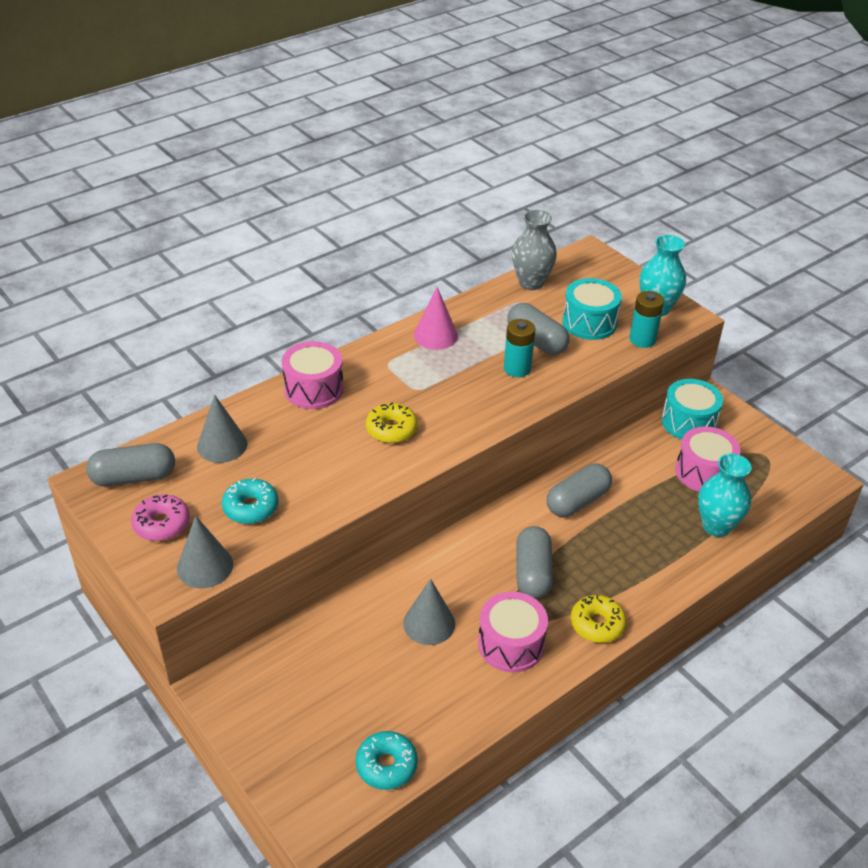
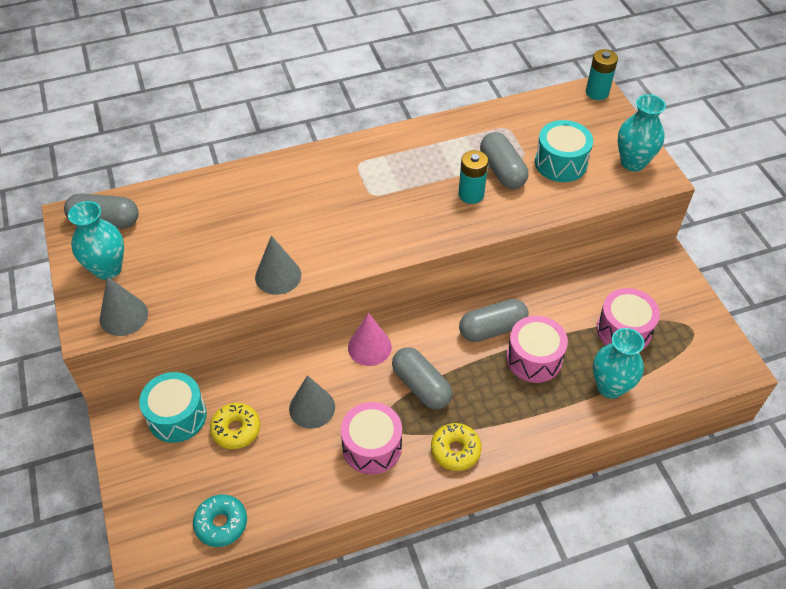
camera: 20 degrees right, 10 degrees up
(162, 524) = (108, 269): pink donut -> turquoise vase
(222, 445) = (186, 209): grey cone -> grey cone (278, 276)
(251, 507) = (183, 272): turquoise donut -> none
(314, 389) = (284, 174): pink drum -> pink drum (534, 358)
(391, 429) = (332, 228): yellow donut -> yellow donut (236, 429)
(435, 335) = (413, 145): pink cone -> pink cone (369, 347)
(531, 283) = (525, 111): grey vase -> none
(532, 573) = (421, 386): grey capsule -> grey capsule turned 60 degrees counterclockwise
(642, 339) = (603, 191): turquoise battery -> turquoise battery (597, 92)
(688, 422) = (633, 277): turquoise drum -> turquoise drum (177, 416)

